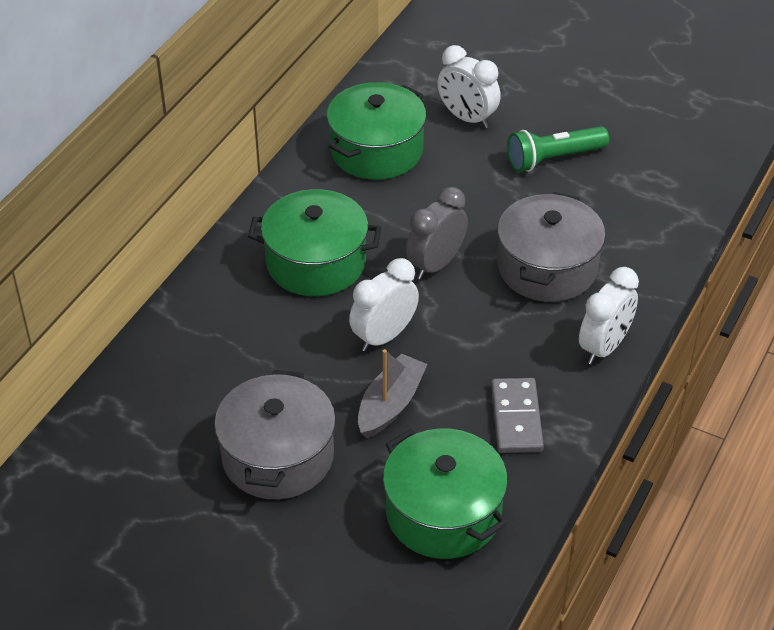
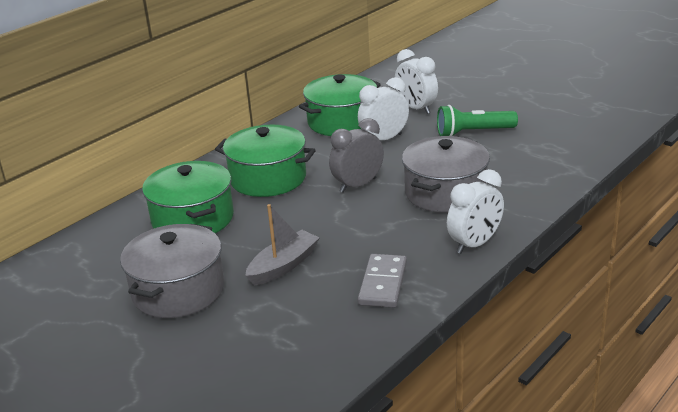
camera: 15 degrees right, 15 degrees down
(384, 336) = (298, 224): white clock -> white clock (384, 139)
(443, 513) = (294, 342): green pot -> green pot (193, 219)

